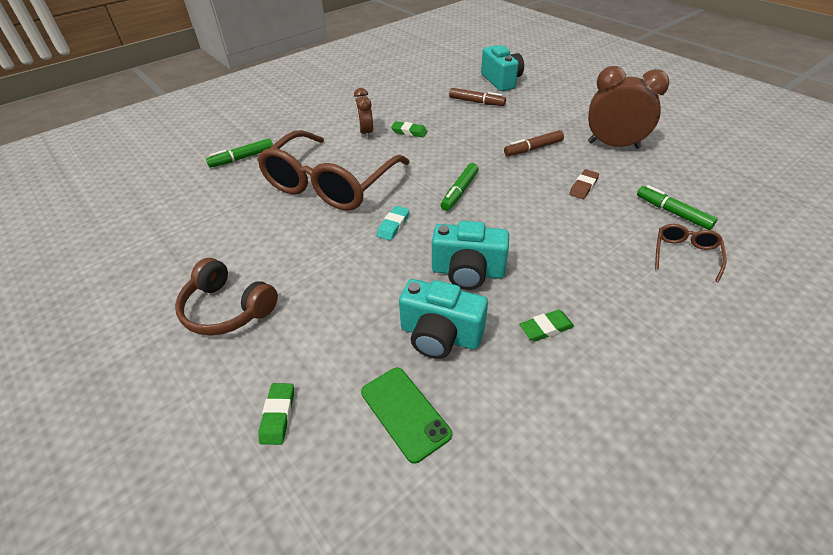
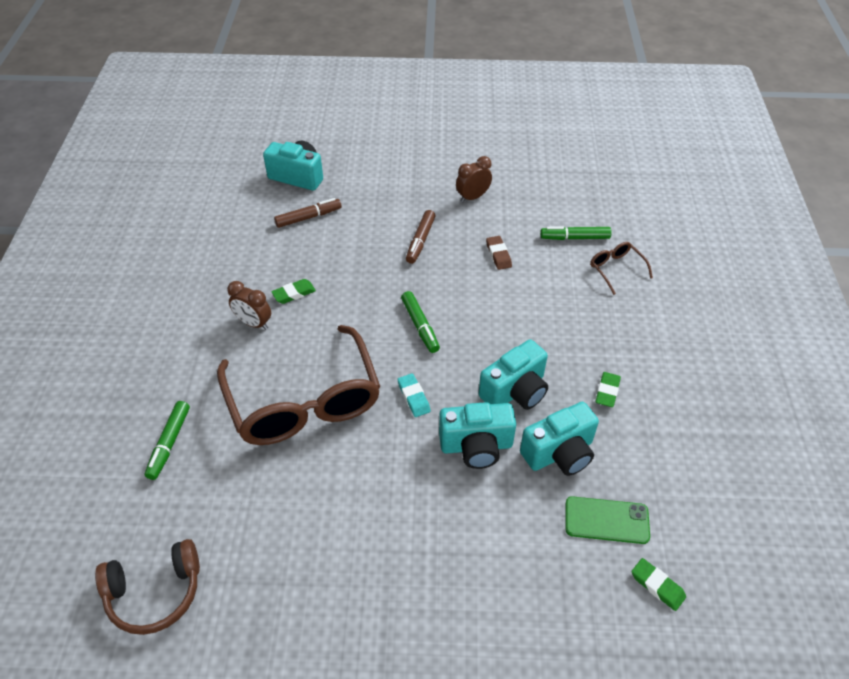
camera: 50 degrees left, 5 degrees up
(227, 309) = (396, 575): brown headphones -> brown headphones (155, 593)
(278, 415) = (543, 599): green eraser -> green eraser (657, 586)
(388, 282) = (476, 446): none -> turquoise camera
(613, 145) = (472, 197): brown clock -> brown clock, size x0.58

